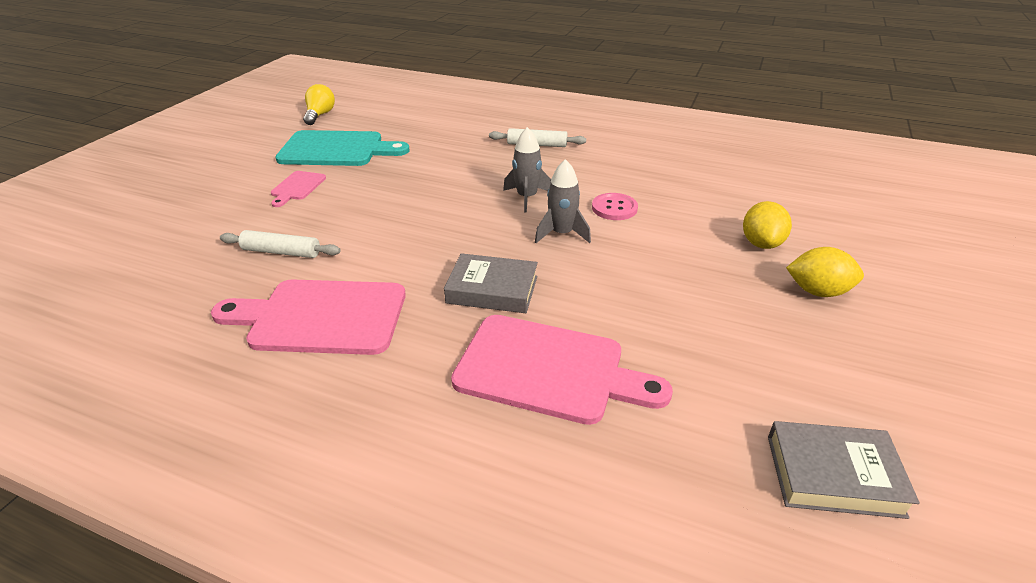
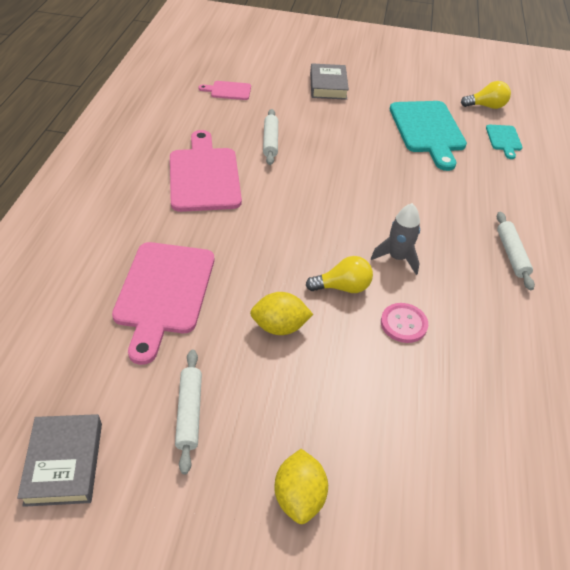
camera: 75 degrees right, 10 degrees up
(297, 187) = (357, 126): pink cutting board -> pink cutting board (228, 91)
(379, 118) = (504, 139): none -> turquoise cutting board
(492, 289) = (250, 252): grey book -> grey book (328, 86)
(562, 234) = (342, 287): grey rocket -> yellow light bulb
(738, 357) = (189, 413): none -> white rolling pin
(761, 243) = (378, 453): yellow lemon -> yellow lemon (279, 327)

